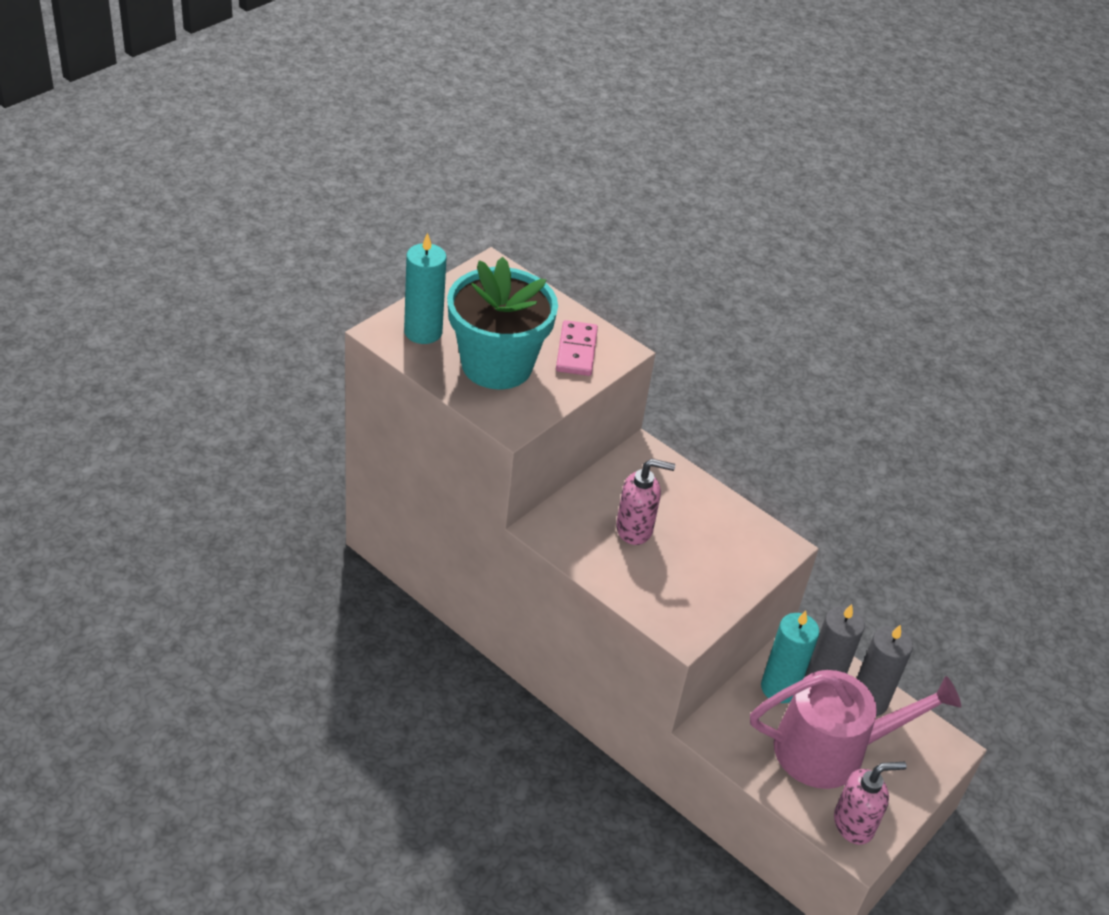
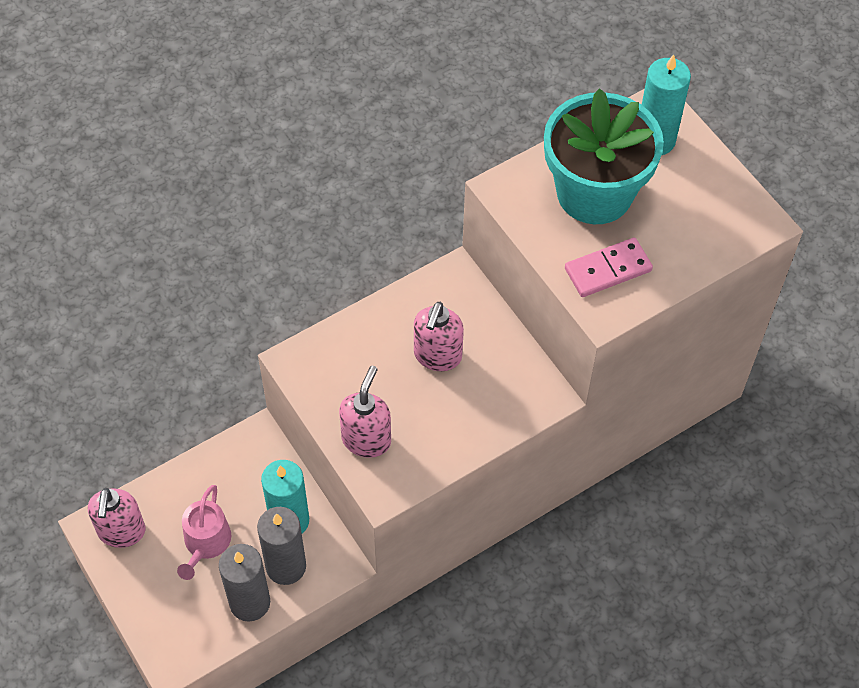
camera: 110 degrees right, 15 degrees up
(576, 351) = (608, 270): pink domino -> pink domino turned 45 degrees counterclockwise
(740, 566) = (366, 439): none -> pink soap dispenser
(831, 749) = (206, 543): pink watering can -> pink watering can, size x0.52

